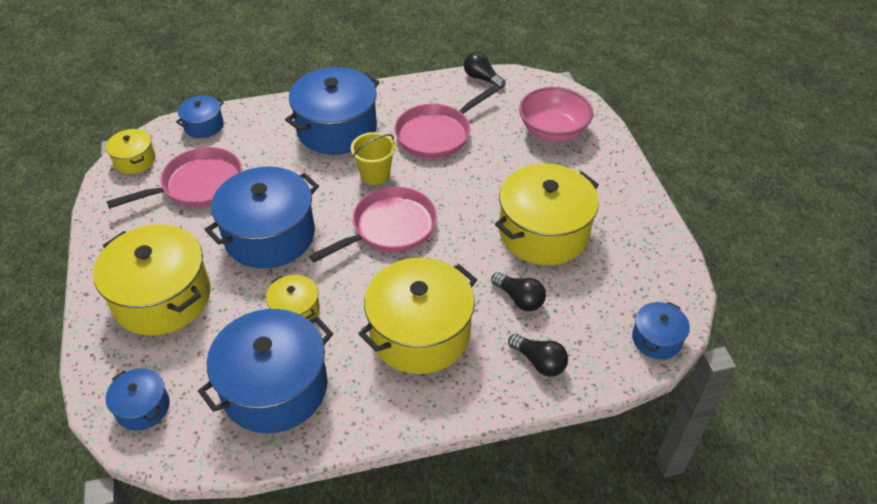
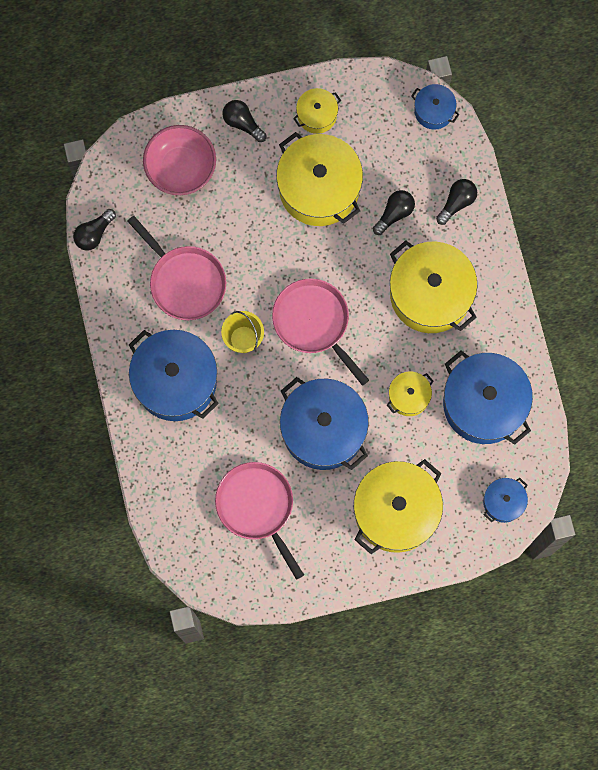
camera: 90 degrees left, 30 degrees up
(135, 160) = (221, 577): yellow pot -> yellow pot (317, 115)
(204, 125) = (168, 518): blue pot -> none
(607, 173) = (242, 123): none -> black light bulb

